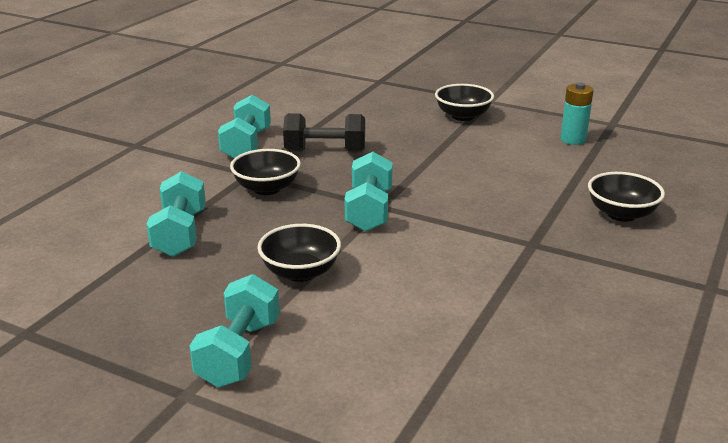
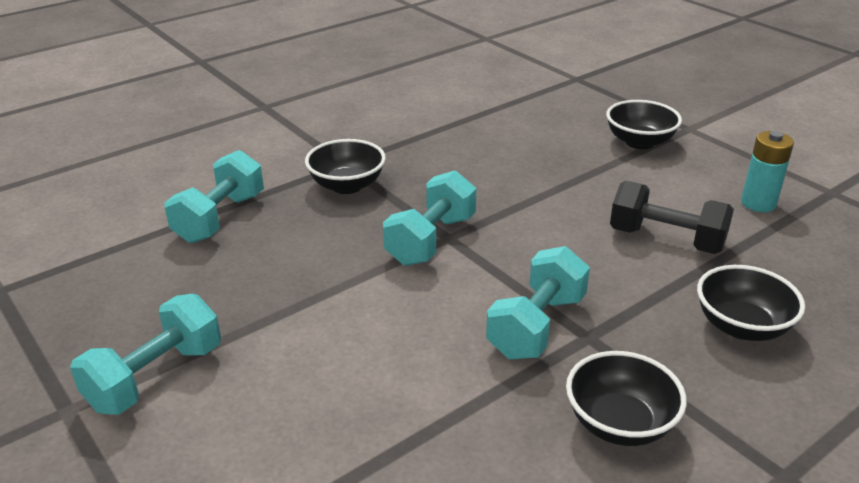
camera: 25 degrees right, 5 degrees up
(246, 145) = (369, 129): turquoise dumbbell -> turquoise dumbbell (537, 326)
(300, 272) = (296, 297): black bowl -> black bowl (620, 423)
(325, 151) = (444, 154): black dumbbell -> black dumbbell (666, 240)

